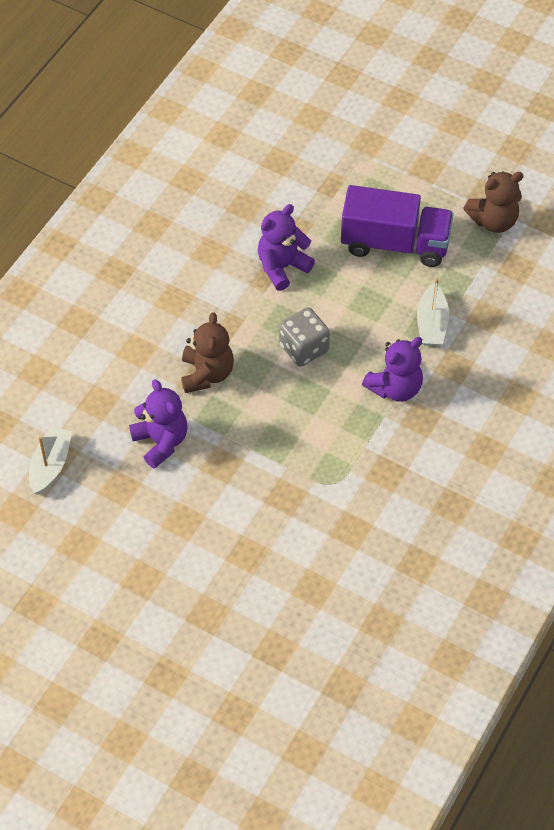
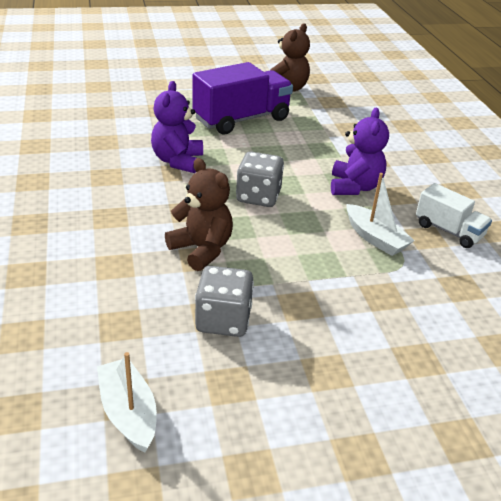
camera: 45 degrees left, 20 degrees down
(161, 442) = (223, 320): purple teddy bear -> grey dice
(412, 480) = (448, 231): none -> white truck
(431, 324) = (325, 145): white boat -> white boat (375, 238)

